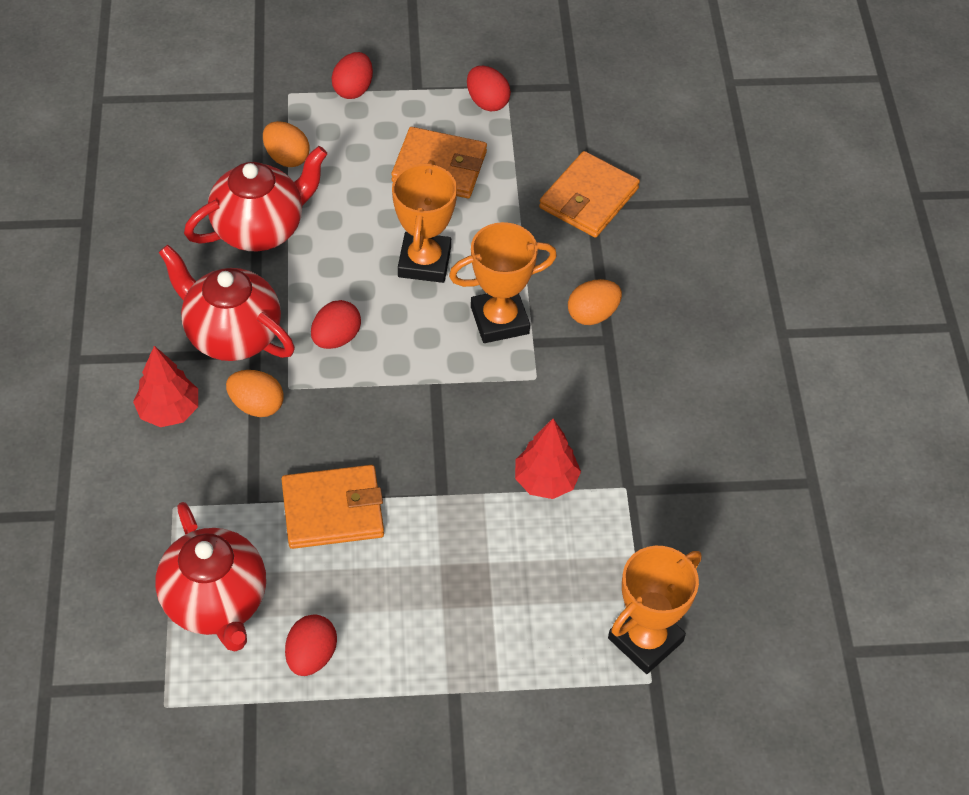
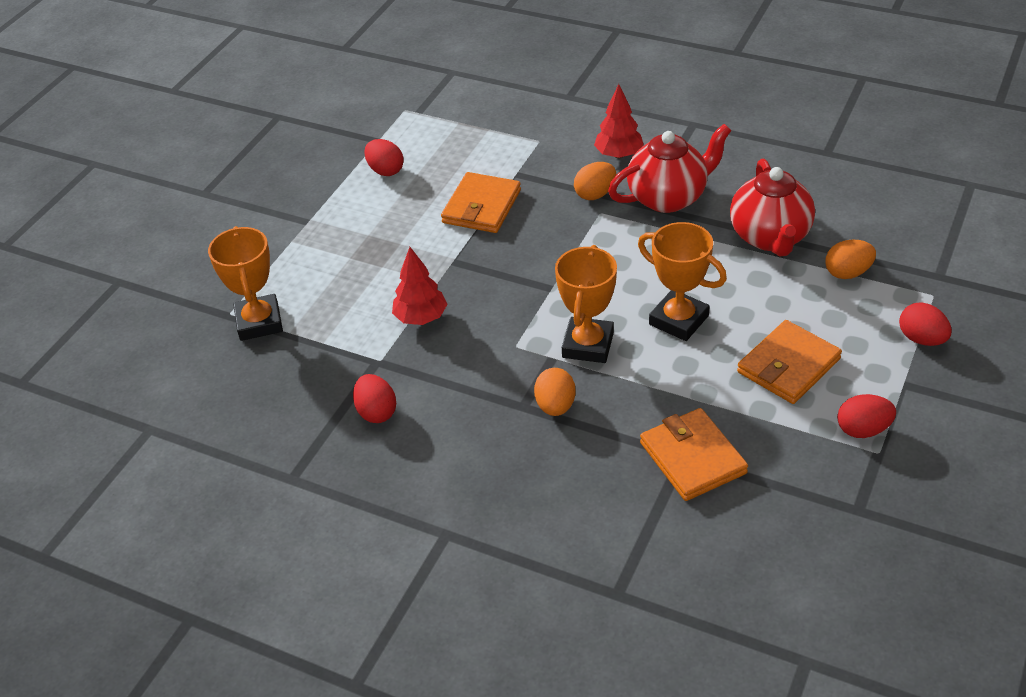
camera: 125 degrees right, 10 degrees down
(216, 602) = (454, 142): red teapot -> none
(336, 338) = (630, 248): red egg -> red egg (376, 412)

